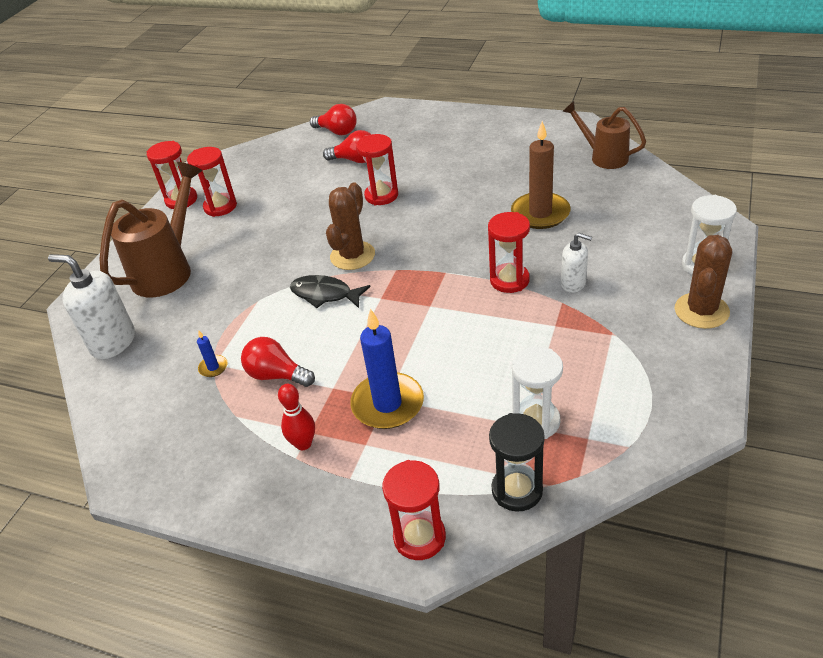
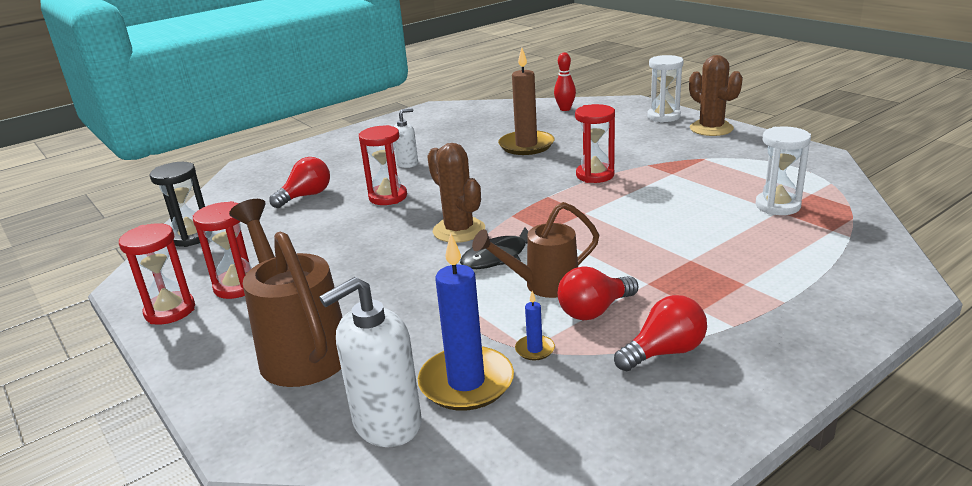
camera: 60 degrees left, 15 degrees down
(303, 444) = (716, 316): red bowling pin -> red bowling pin (565, 109)
(337, 131) = (238, 194): red light bulb -> red light bulb (664, 352)
(387, 404) = (698, 261): blue candle -> blue candle (466, 382)
(419, 537) = (882, 284): red hourglass -> none
(517, 490) = (851, 231): black hourglass -> black hourglass (191, 237)
(573, 284) = (630, 156): white soap dispenser -> white soap dispenser (407, 163)
(603, 157) = (492, 111): brown watering can -> brown watering can (542, 285)

